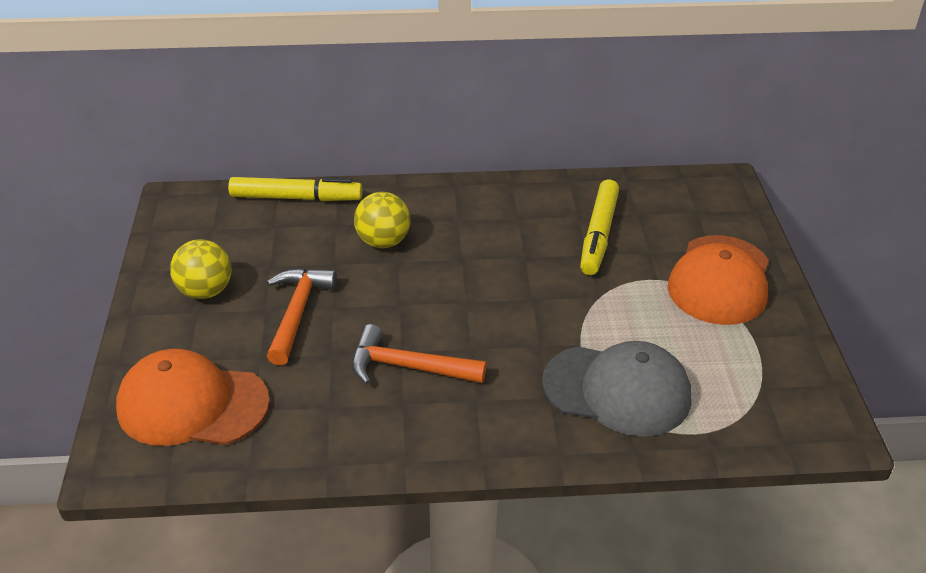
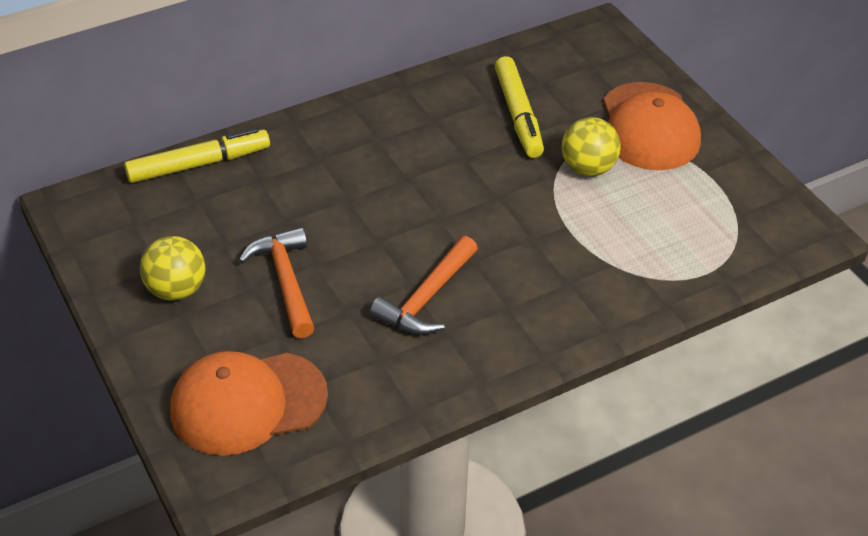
camera: 25 degrees left, 5 degrees up
(383, 241) = (320, 183): yellow ball -> yellow ball (588, 168)
(408, 367) = (426, 298): orange hammer -> orange hammer turned 45 degrees counterclockwise
(617, 390) = (622, 257): grey cap -> none

